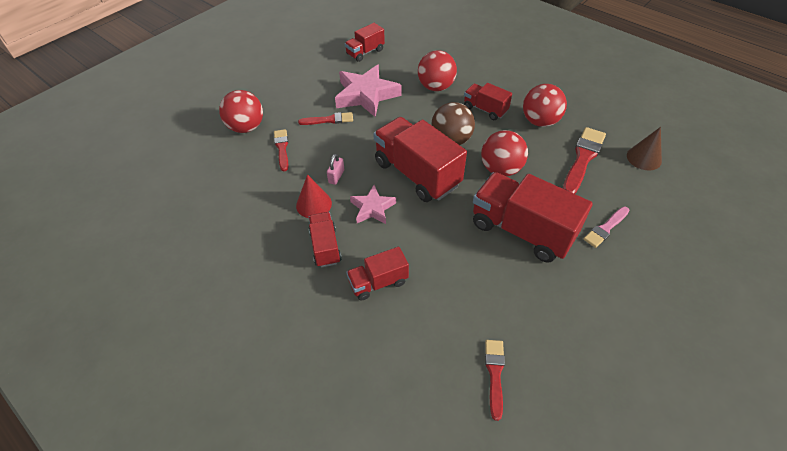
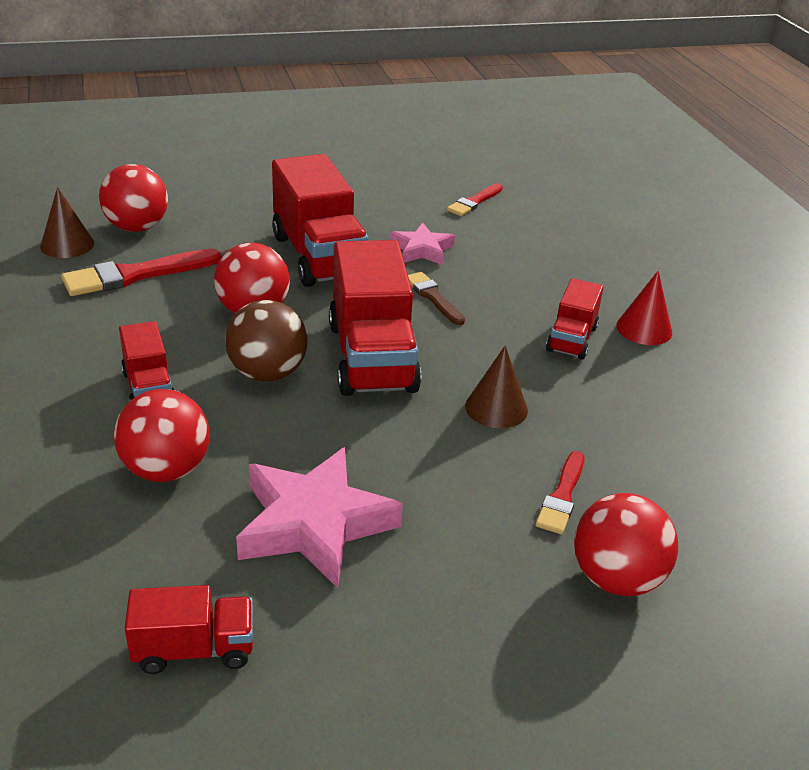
camera: 150 degrees left, 15 degrees down
(314, 204) = (557, 389): red cone -> red cone (644, 329)
(329, 120) = (434, 508): red brush -> none
(336, 176) = (496, 408): pink padlock -> brown cone
(372, 208) = (475, 348): pink star -> pink star (422, 250)
(378, 282) = (530, 287): red truck -> none
(426, 235) = (433, 297): none -> brown brush
(540, 121) = (103, 334): red ball -> red ball (137, 227)
(606, 228) = (229, 222): pink brush -> none

